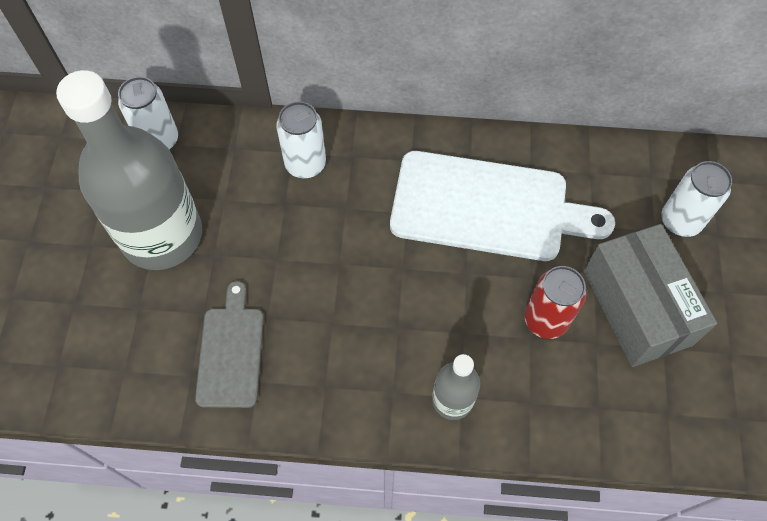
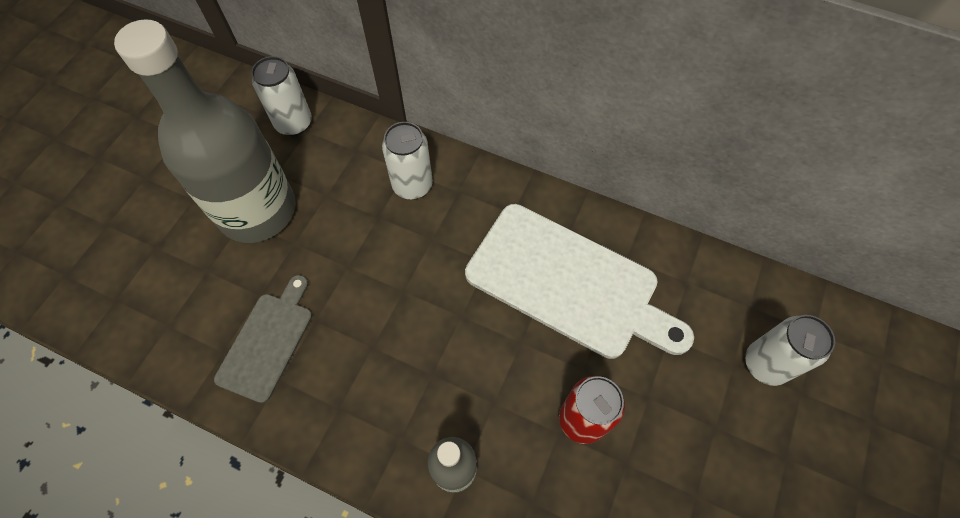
camera: 20 degrees right, 0 degrees up
(637, 307) = (684, 441): grey box -> none

